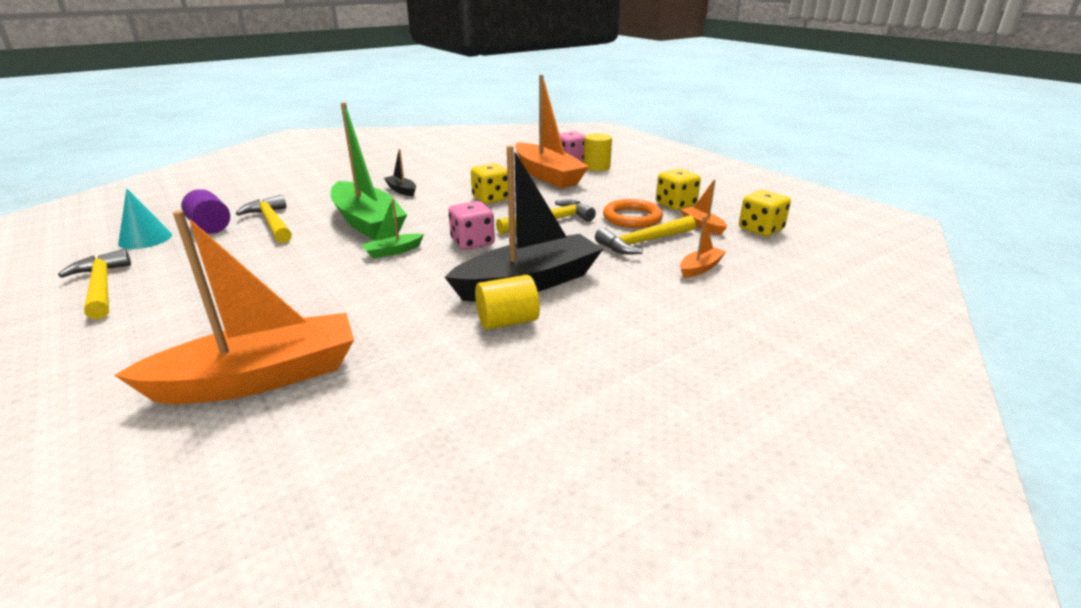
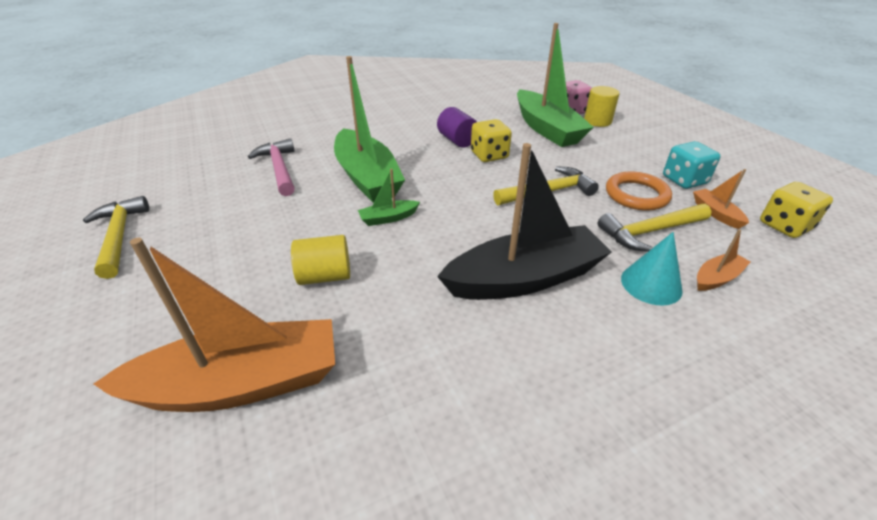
camera: 10 degrees right, 10 degrees up
(145, 239) = (167, 179): turquoise cone -> turquoise cone (651, 284)
(210, 227) = (224, 169): purple cylinder -> purple cylinder (457, 140)
(272, 223) = (279, 169): yellow hammer -> pink hammer
(401, 190) = (403, 137): black boat -> none
(472, 242) = (468, 214): pink dice -> none
(507, 321) = (500, 334): yellow cylinder -> yellow cylinder (325, 276)
(547, 175) = (547, 129): orange boat -> green boat
(675, 205) = (684, 180): yellow dice -> turquoise dice

